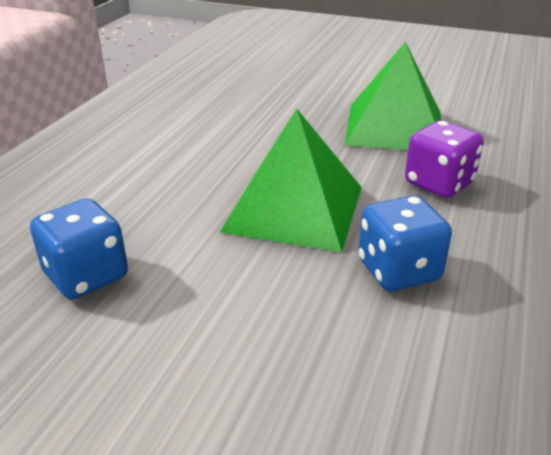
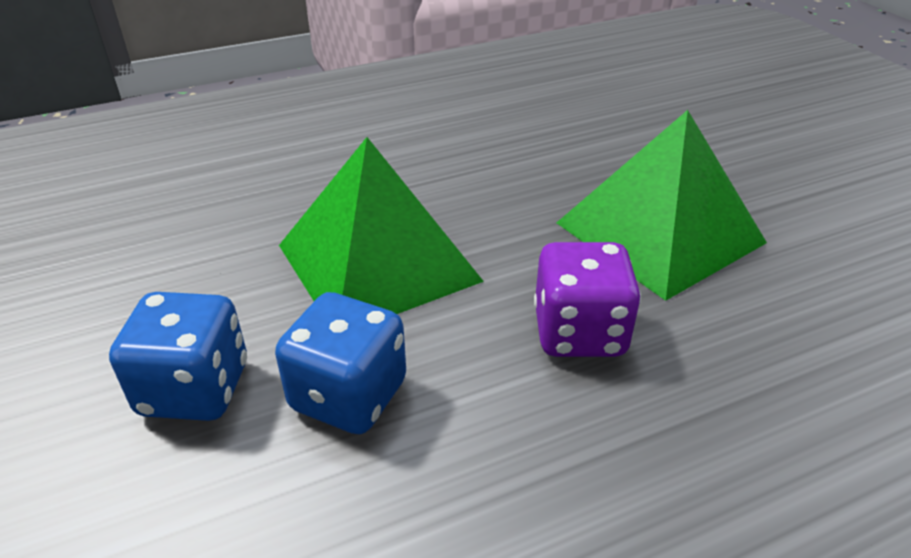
camera: 45 degrees right, 5 degrees up
(86, 276) = (135, 221): blue dice -> blue dice (195, 389)

